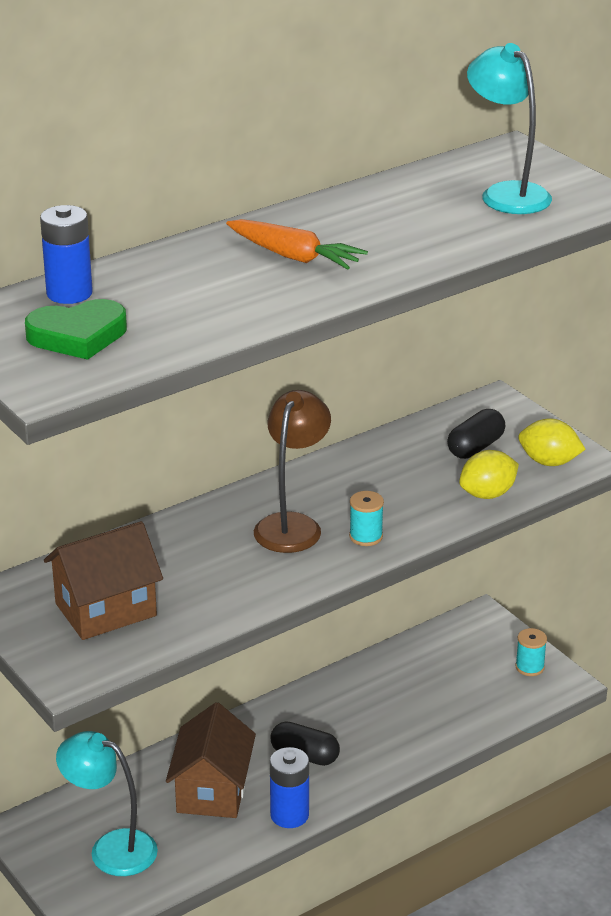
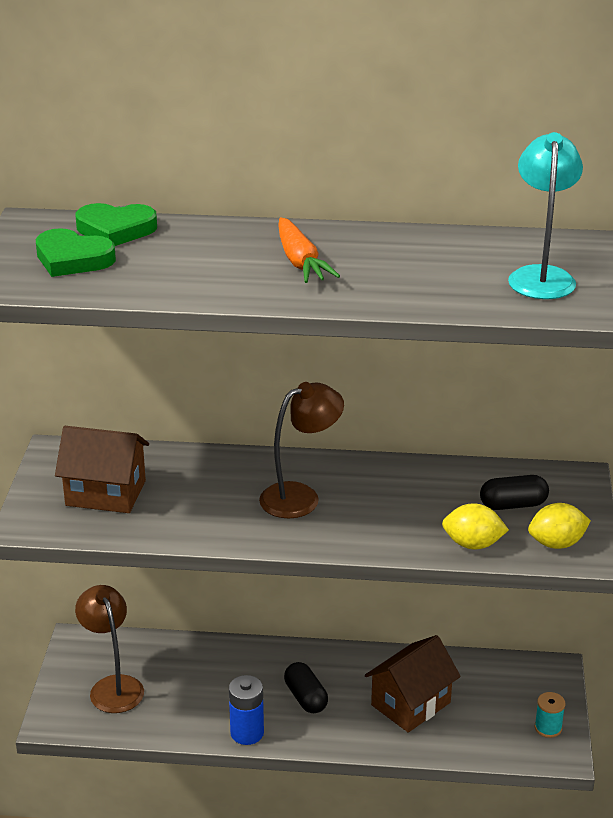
camera: 40 degrees right, 0 degrees up
(69, 293) = (115, 229): blue battery -> green heart
(111, 848) = (113, 686): turquoise lamp -> brown lamp
(212, 791) = (218, 686): brown house -> brown house (411, 704)
(366, 536) = (339, 530): turquoise spool -> none
(549, 462) = (556, 543): yellow lemon -> yellow lemon turned 75 degrees counterclockwise

